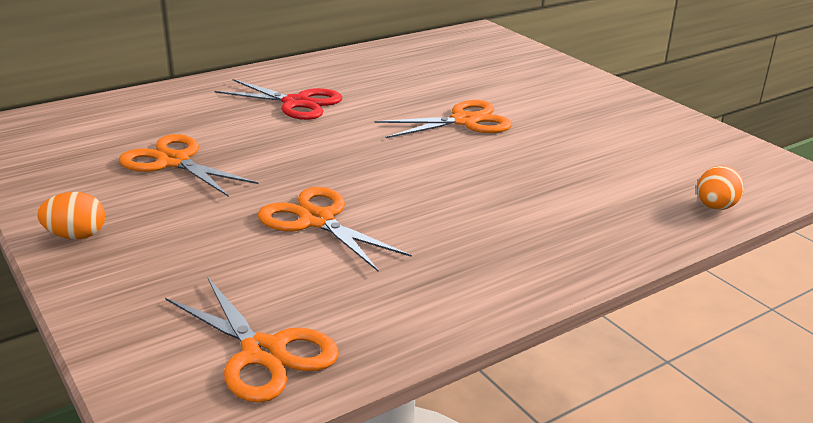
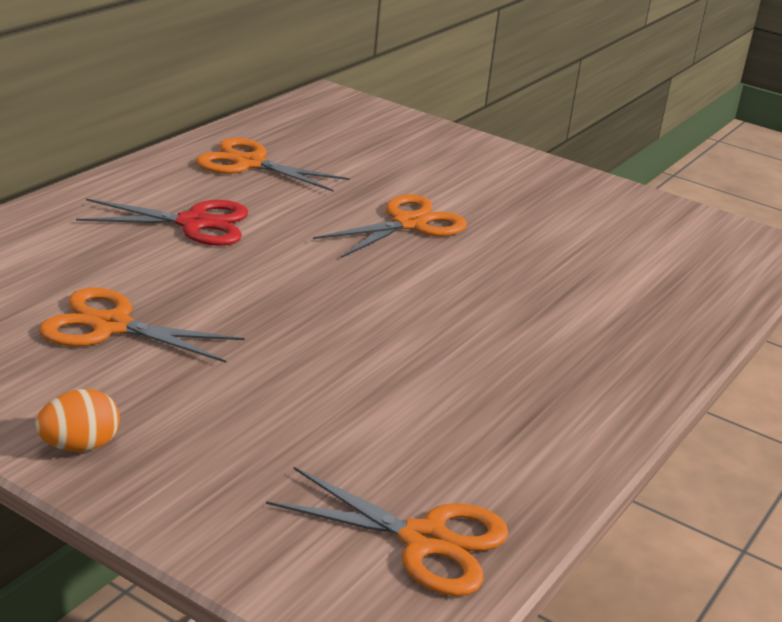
camera: 25 degrees left, 0 degrees up
(317, 220) = (349, 375): orange scissors -> orange scissors (249, 163)
(715, 207) = (726, 293): orange egg -> none

